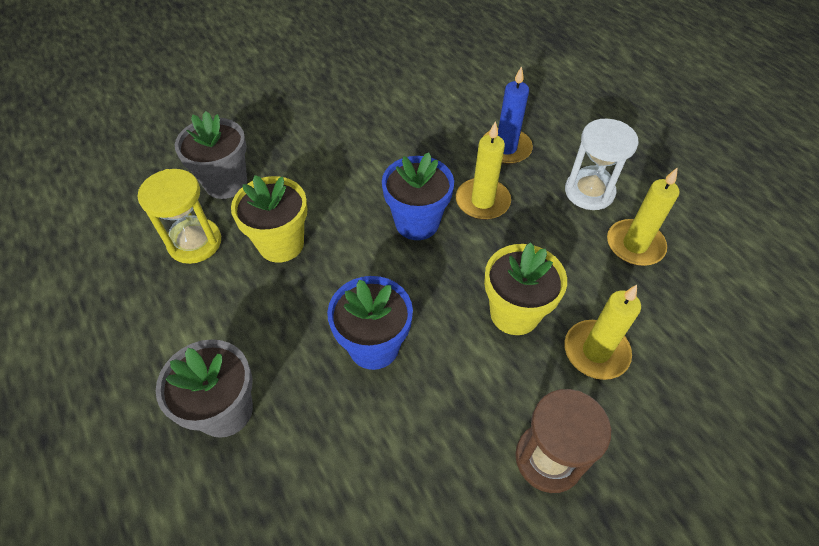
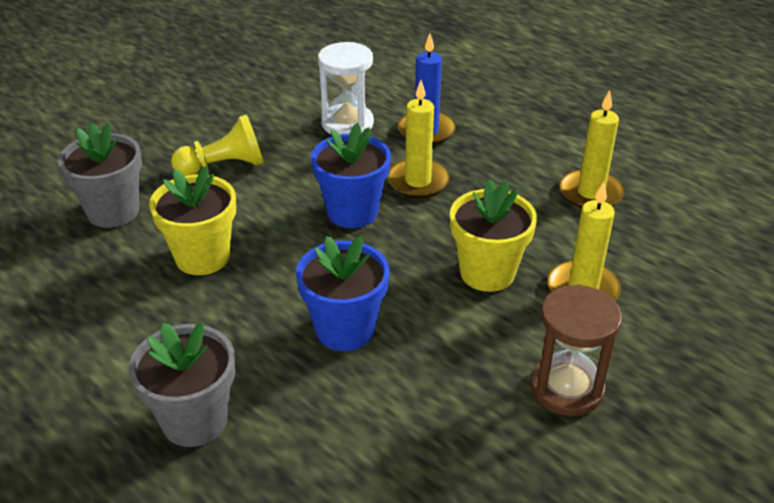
camera: 15 degrees left, 15 degrees down
(195, 242) = (96, 273): yellow hourglass -> none
(325, 154) = (224, 167): none -> yellow pawn
(589, 192) = (528, 155): white hourglass -> white hourglass (347, 123)

